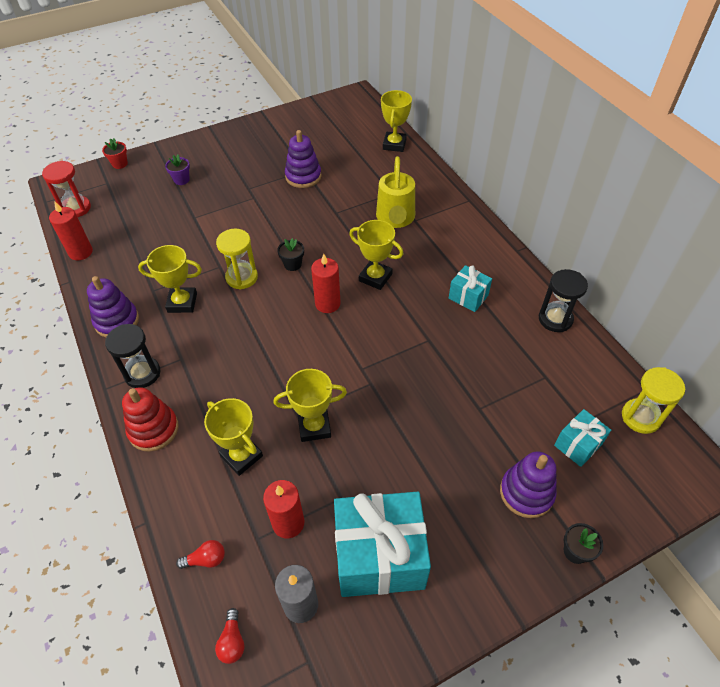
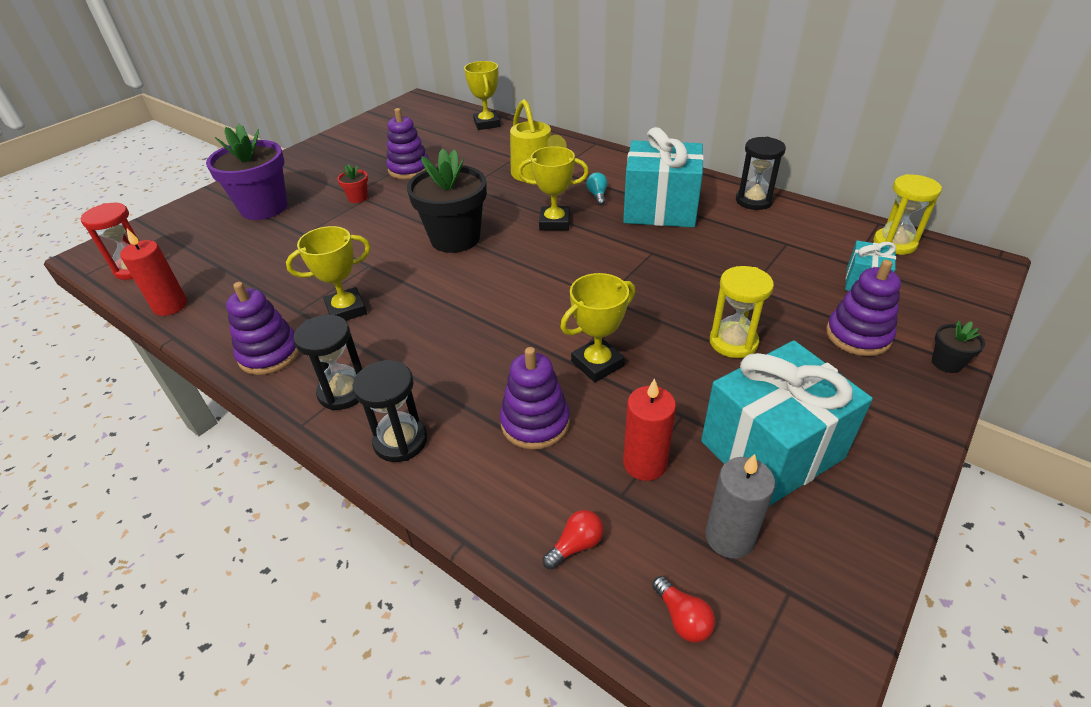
camera: 25 degrees left, 10 degrees down
(120, 164) = (171, 215): red flower pot -> red flower pot (358, 198)
(153, 429) = (400, 441): red stacking toy -> black hourglass
(181, 180) = (264, 208): purple flower pot -> purple flower pot, size x2.34
(241, 456) = (535, 423): yellow trophy -> purple stacking toy
(242, 277) = (404, 266): yellow hourglass -> yellow hourglass (733, 342)
(292, 264) = (455, 238): black flower pot -> black flower pot, size x2.34
(327, 304) = (521, 257): red candle -> none
(428, 262) = (597, 195): none -> turquoise light bulb
(468, 297) = (660, 209): turquoise gift -> turquoise gift, size x2.01

